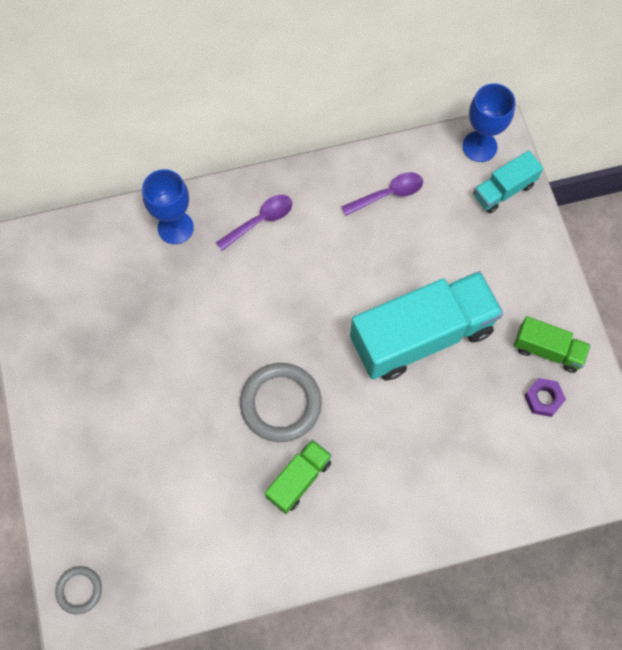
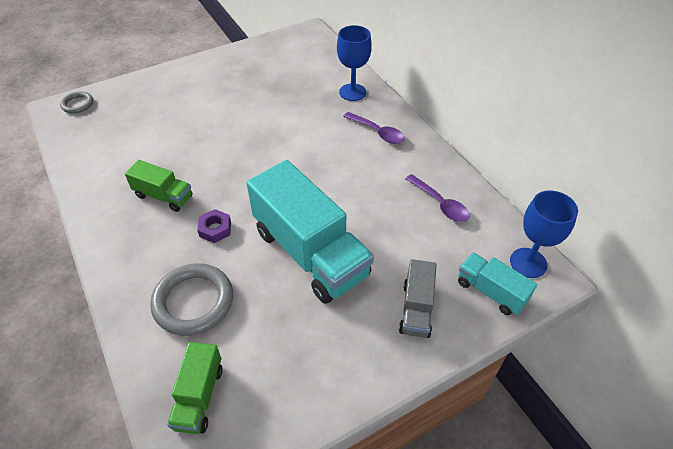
camera: 75 degrees right, 20 degrees down
(281, 403) = (226, 173): grey ring -> grey ring (193, 301)
(508, 258) = (416, 309): none -> grey truck
(543, 399) = (269, 368): purple nut -> purple nut (215, 229)
(547, 350) = (326, 363): green truck -> green truck (199, 396)

